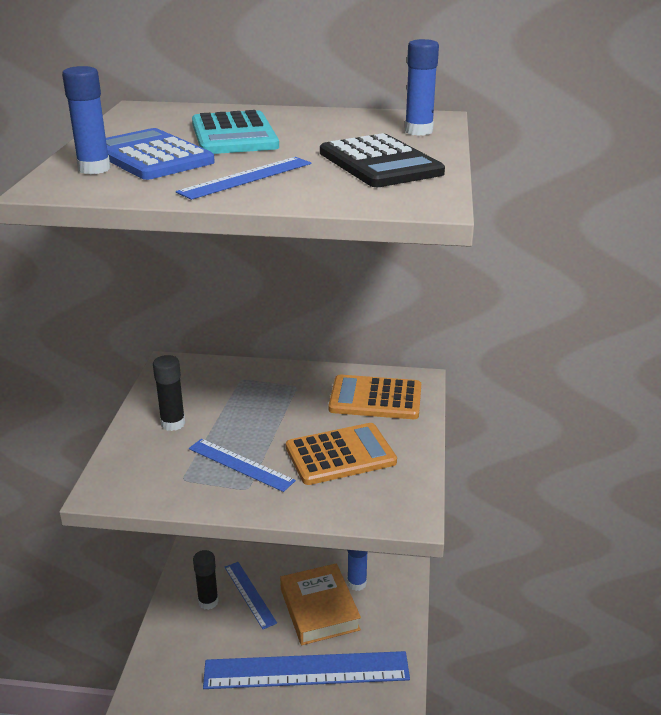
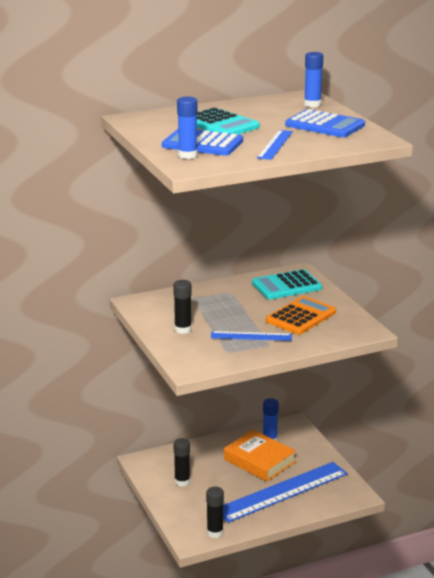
camera: 30 degrees left, 5 degrees down
(175, 697) = (215, 532): none -> black glue stick
(249, 594) = (206, 469): blue ruler -> none
(375, 399) = (286, 286): orange calculator -> turquoise calculator
(380, 163) = (325, 125): black calculator -> blue calculator

